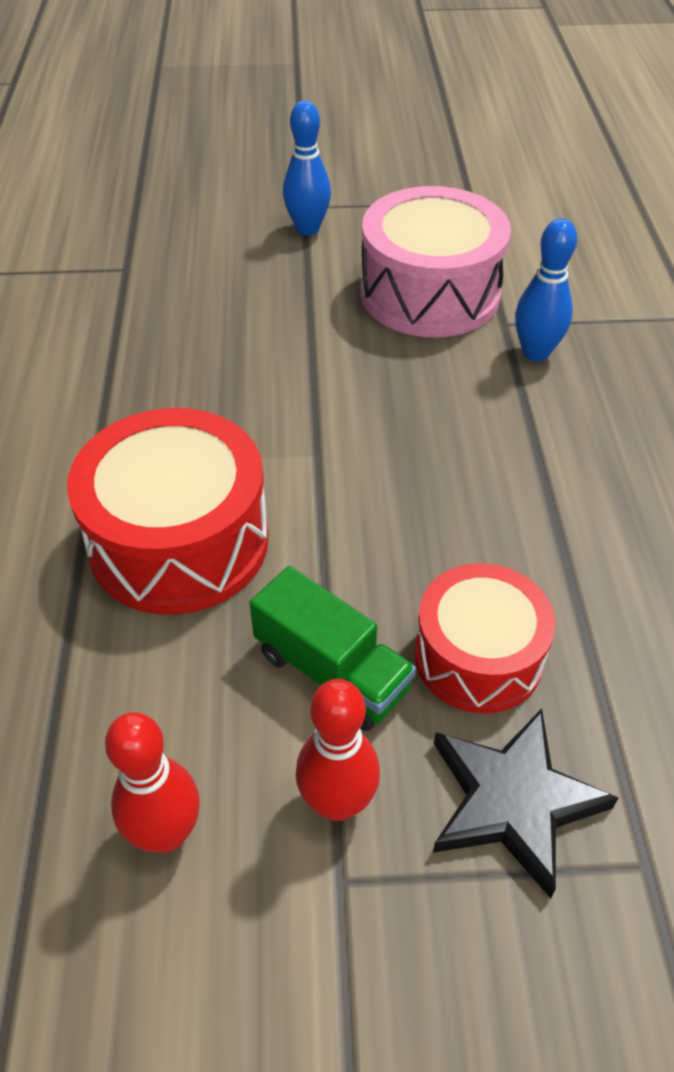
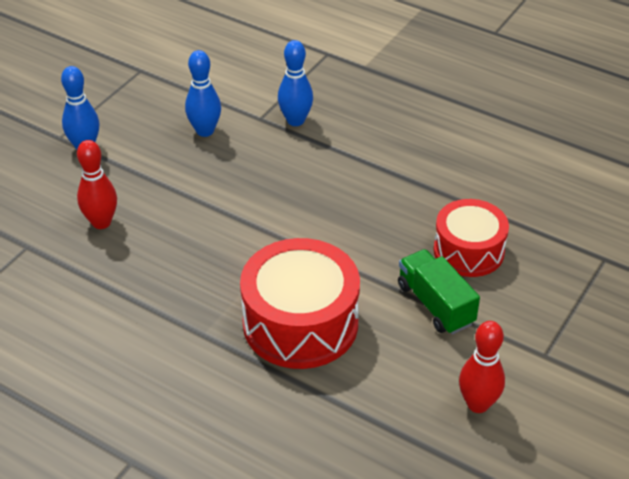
camera: 55 degrees left, 5 degrees down
(332, 671) = (435, 304): green truck -> green truck turned 105 degrees counterclockwise
(337, 802) = (507, 337): red bowling pin -> red bowling pin (101, 222)
(430, 293) = (205, 131): pink drum -> blue bowling pin
(512, 801) = (548, 281): black star -> none

